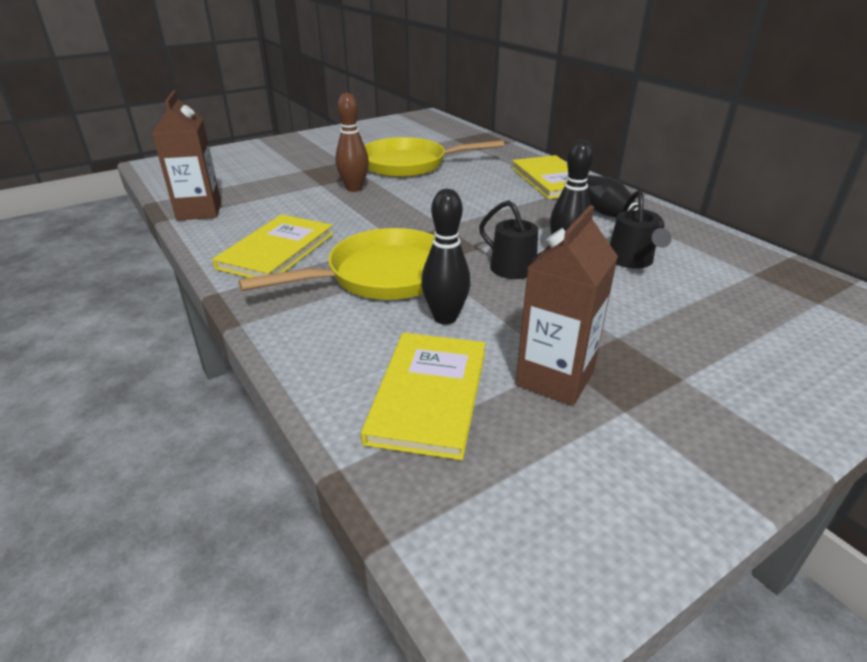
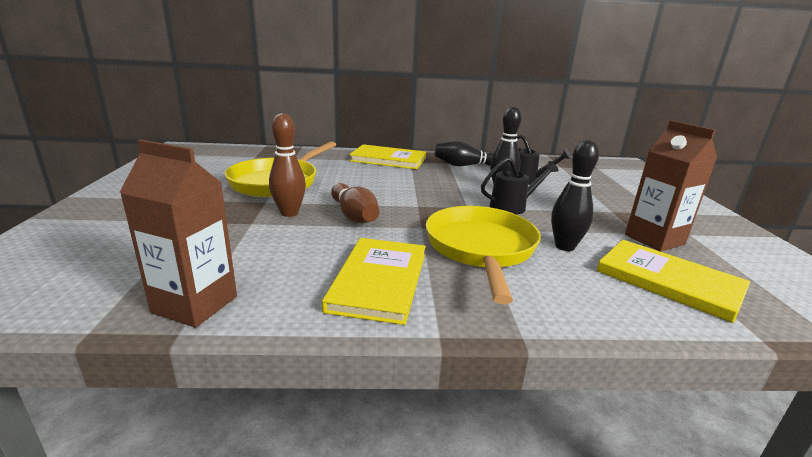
camera: 60 degrees left, 10 degrees down
(277, 251) = (379, 281): yellow book -> yellow book turned 45 degrees clockwise
(382, 209) = (354, 216): none -> brown bowling pin

